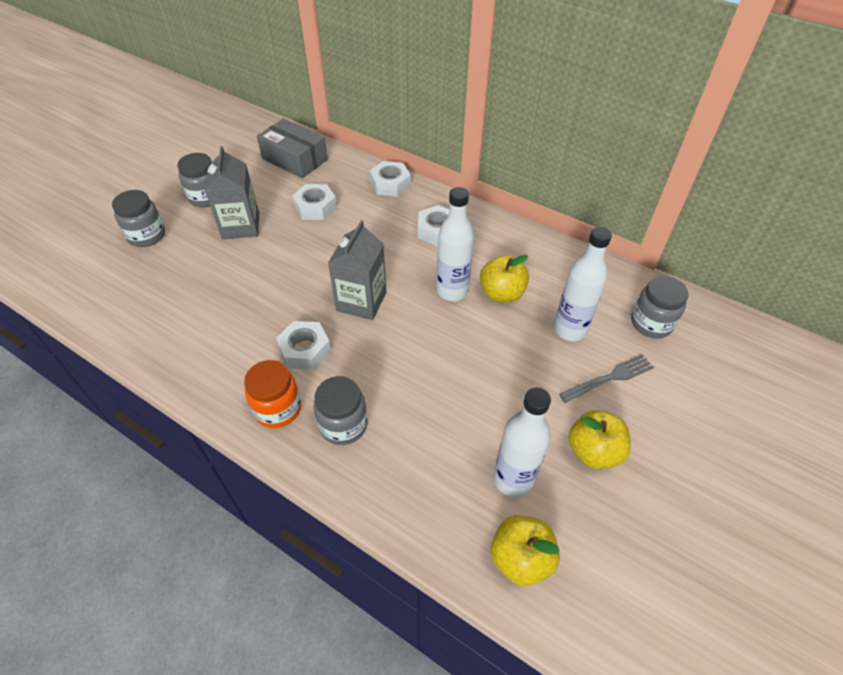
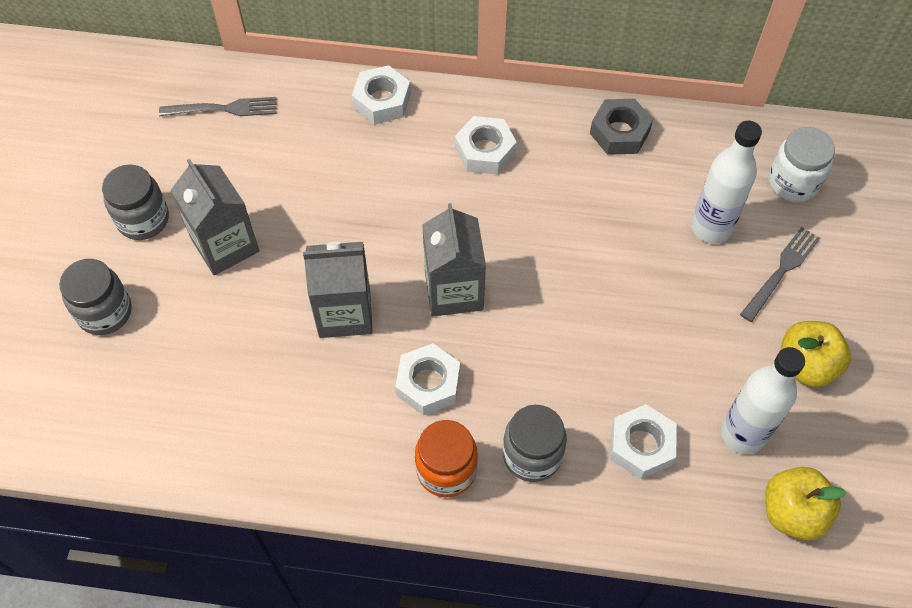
camera: 25 degrees left, 10 degrees up
(283, 288) = (344, 312): none -> grey carton
(295, 159) = (224, 108): grey box -> grey fork
(315, 207) = (306, 176): white nut -> white nut (641, 445)
(452, 291) = (552, 231): white bottle -> none
(502, 293) = (611, 211): yellow apple -> none
(536, 250) = (619, 132): none -> grey nut
(651, 323) = (793, 182): grey jar -> white jar

